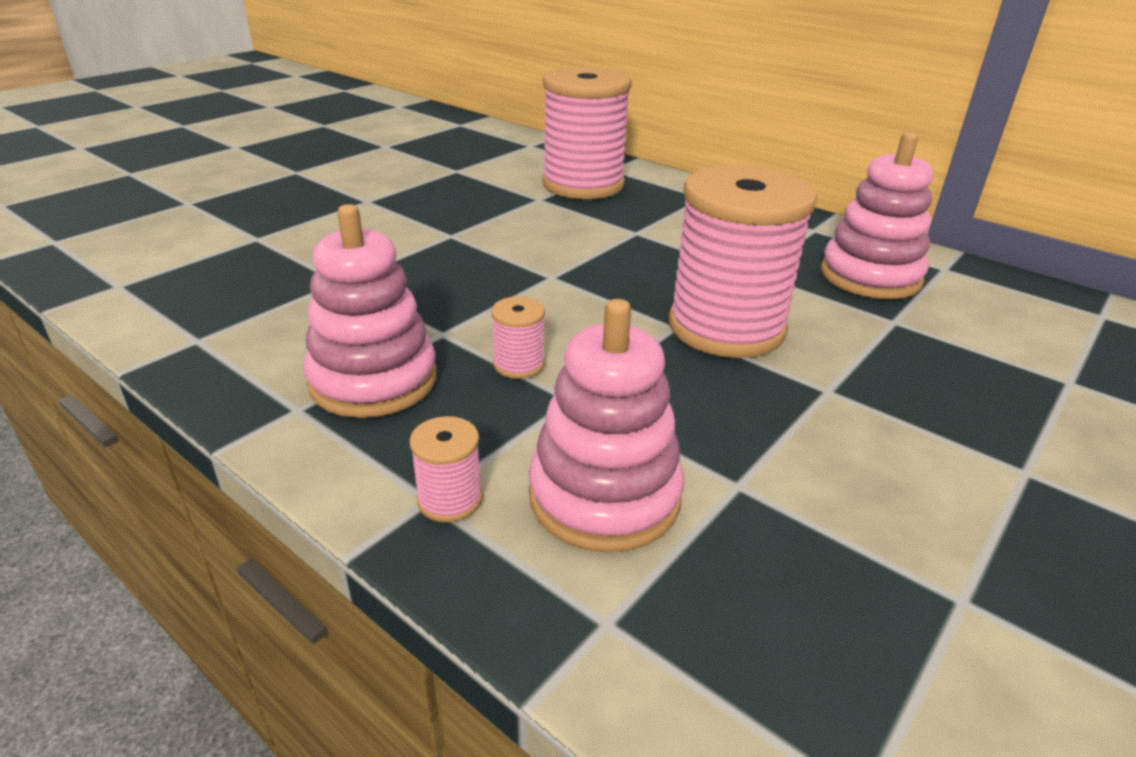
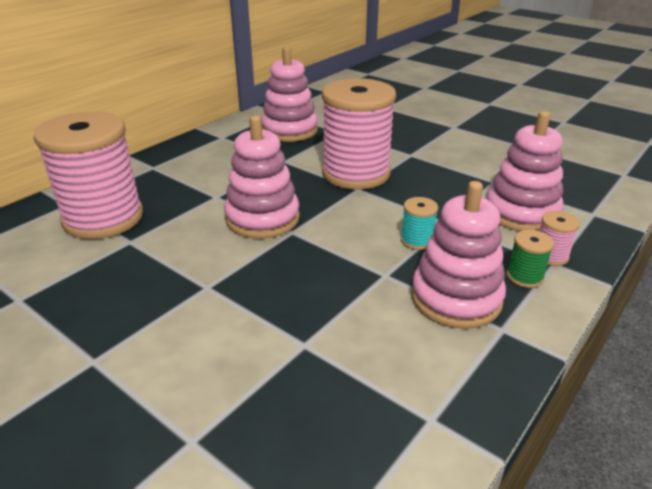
camera: 90 degrees left, 0 degrees up
(400, 454) = (524, 277): none -> green spool
(519, 365) = (417, 240): pink spool -> turquoise spool
(583, 259) = (262, 218): none -> pink stacking toy

